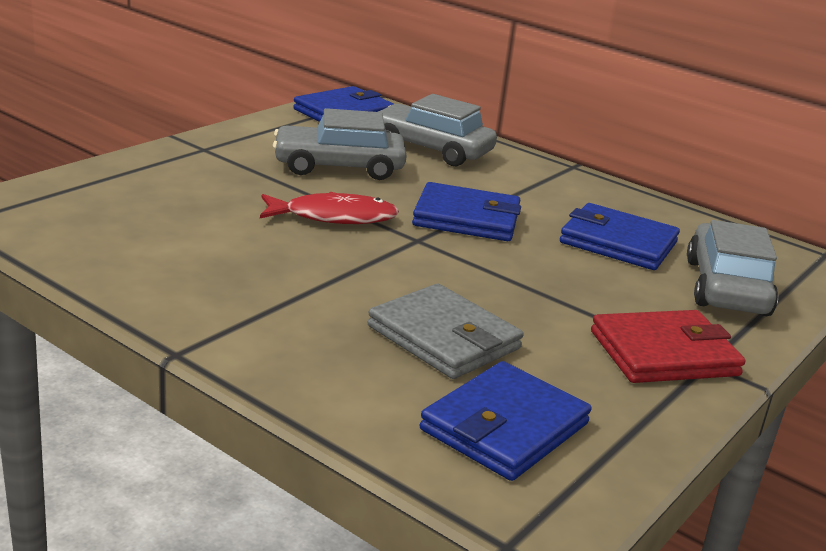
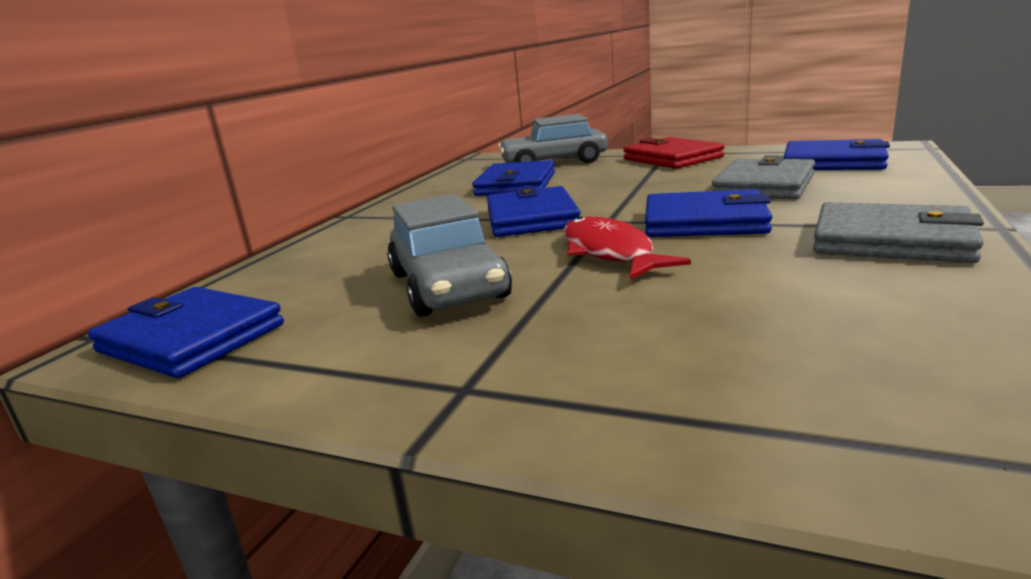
camera: 100 degrees left, 5 degrees down
(215, 302) = (891, 240): none -> grey wallet
(360, 267) = (704, 221): none -> blue wallet
(431, 149) = (337, 263): grey car -> none

